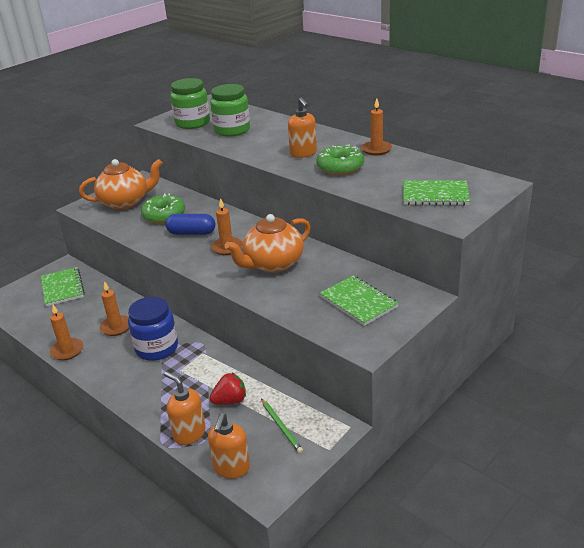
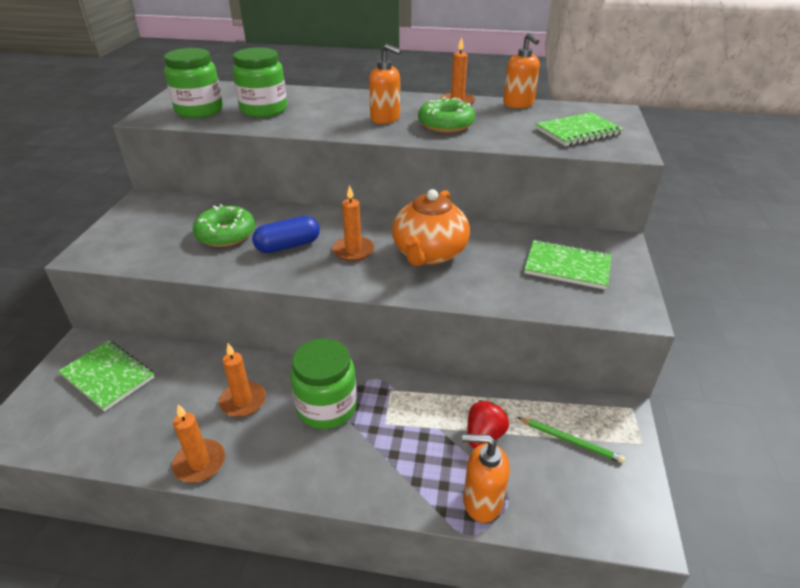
camera: 35 degrees left, 5 degrees up
(125, 202) = (150, 231): orange teapot -> none
(157, 348) = (327, 407): blue jar -> green jar
(231, 468) = (575, 521): orange soap dispenser -> orange soap dispenser (518, 104)

